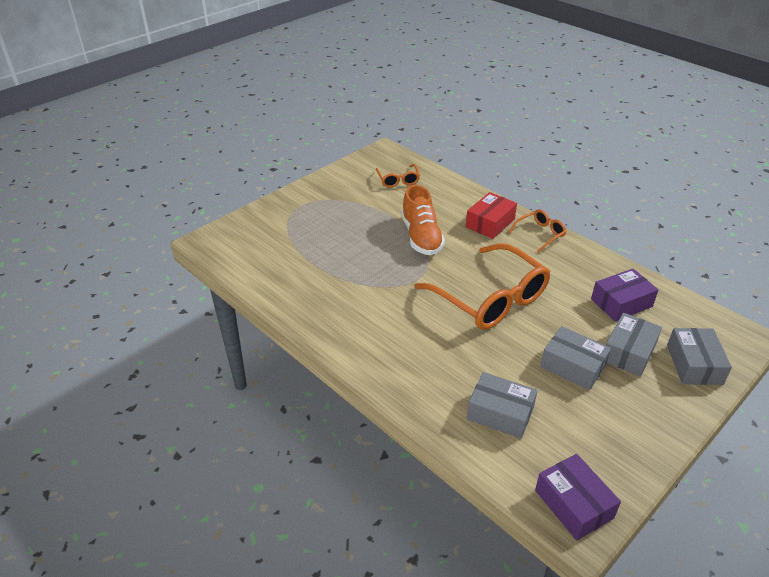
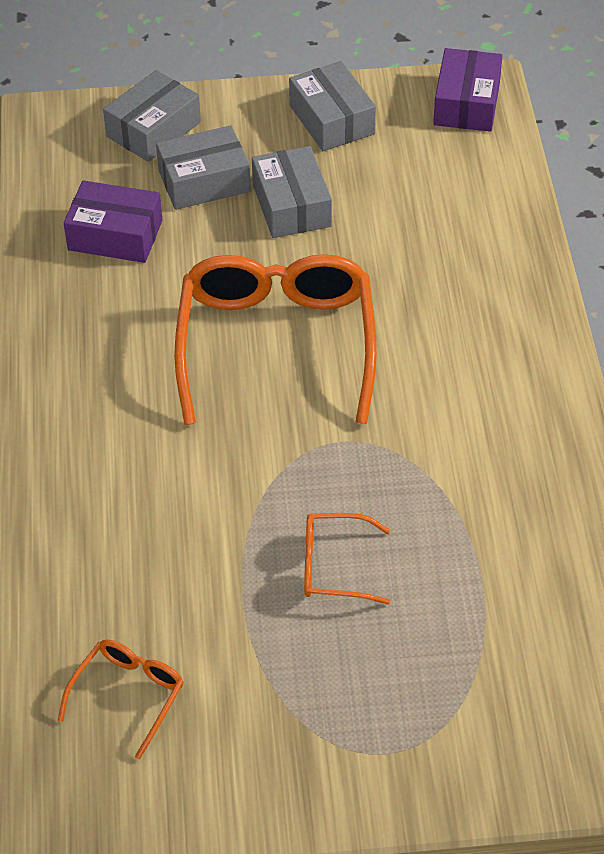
camera: 140 degrees left, 10 degrees up
(421, 237) = (246, 518): orange shoe -> none
(490, 223) = (101, 473): red box -> none
(500, 413) = (442, 209): grey box -> grey box (332, 120)
(540, 234) = (55, 401): orange glasses -> orange glasses (334, 566)

